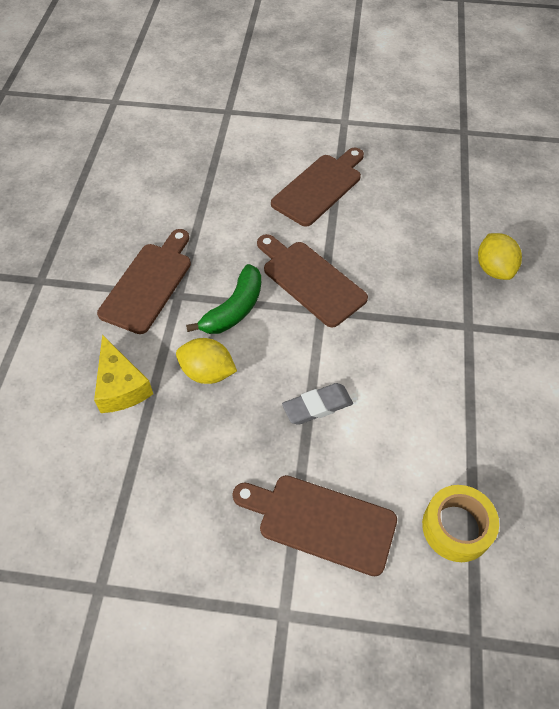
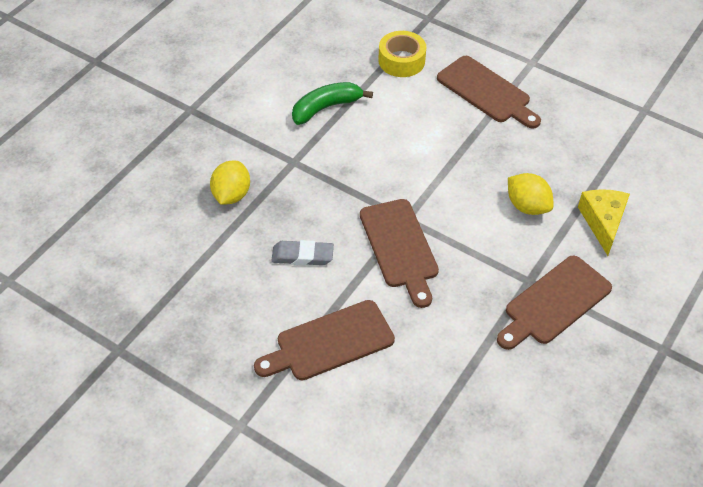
camera: 155 degrees left, 5 degrees down
(234, 309) = (482, 248): green banana -> green banana (326, 108)
(317, 406) = (451, 153): grey eraser -> grey eraser (302, 256)

